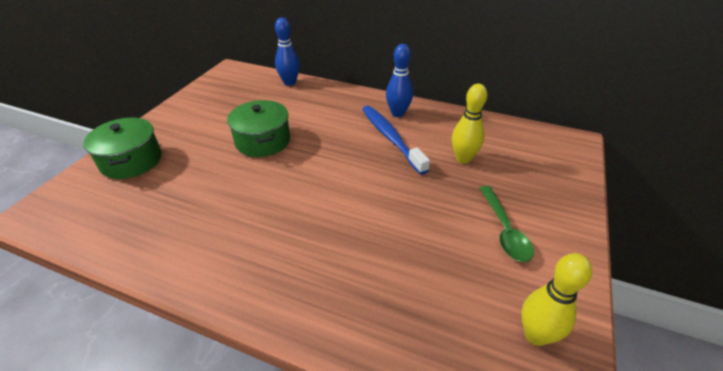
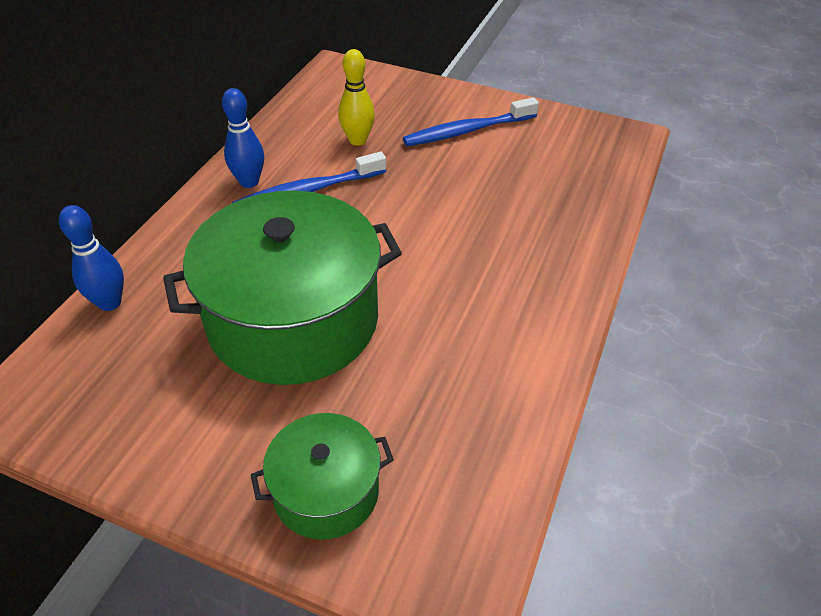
camera: 90 degrees left, 5 degrees up
(263, 141) = (293, 319): green pot -> green pot, size x1.95
(504, 230) = (467, 131): green spoon -> blue toothbrush
(535, 335) = (573, 135): yellow bowling pin -> none

